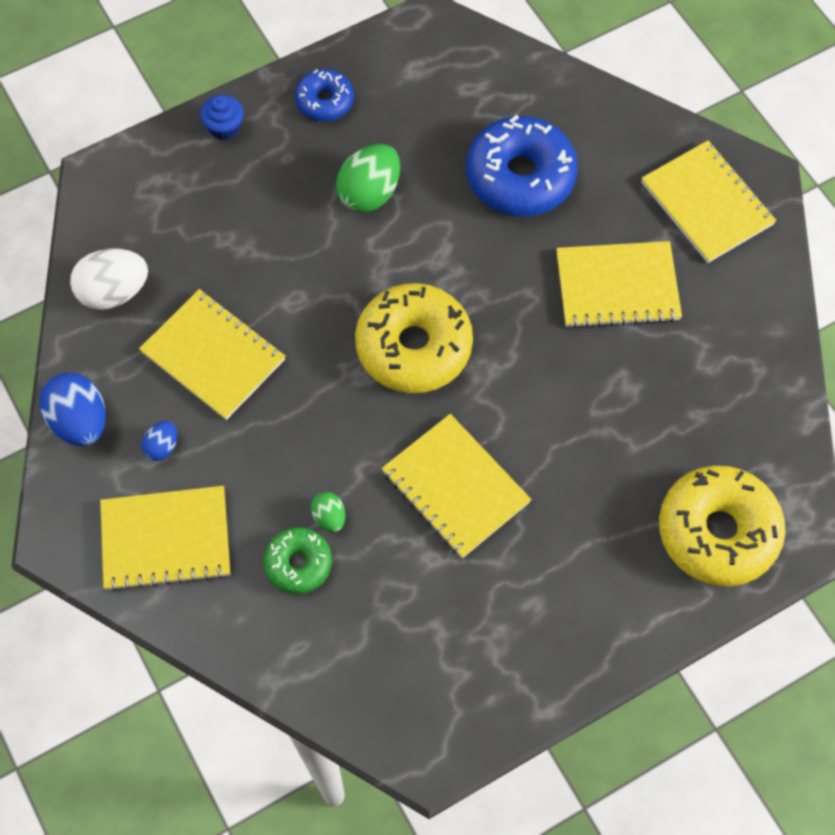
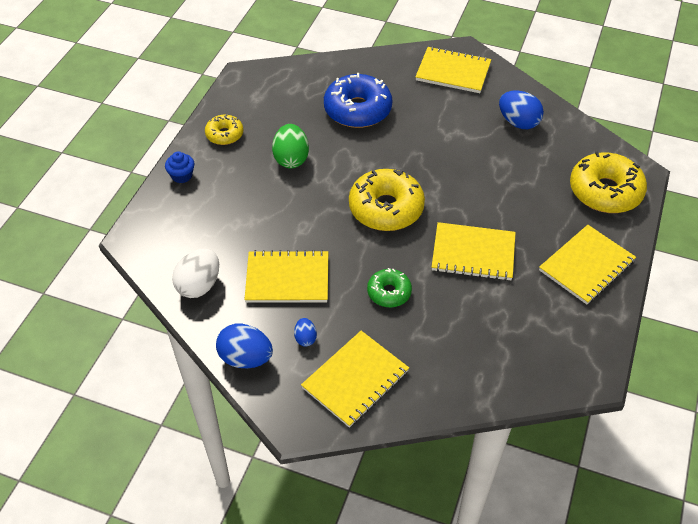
camera: 40 degrees left, 15 degrees down
(298, 563) = (436, 340): green donut -> green donut (389, 292)
(325, 101) = (224, 134): blue donut -> yellow donut
(329, 517) = (428, 308): green egg -> none
(617, 286) = (451, 126): yellow notebook -> yellow notebook (586, 266)
(712, 345) = (518, 122): none -> blue egg

